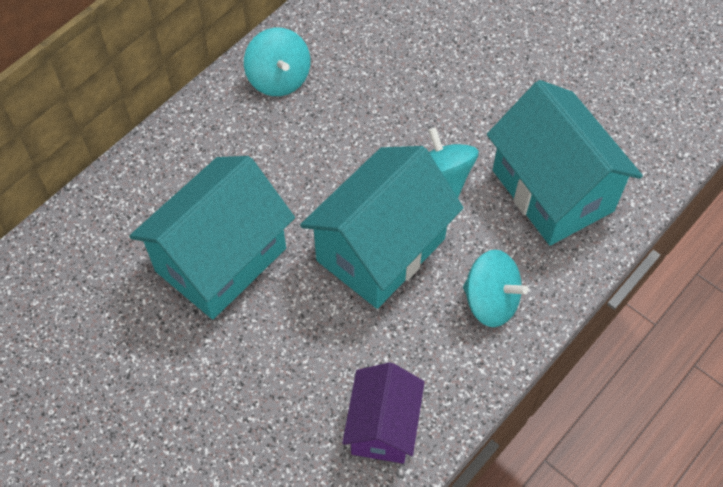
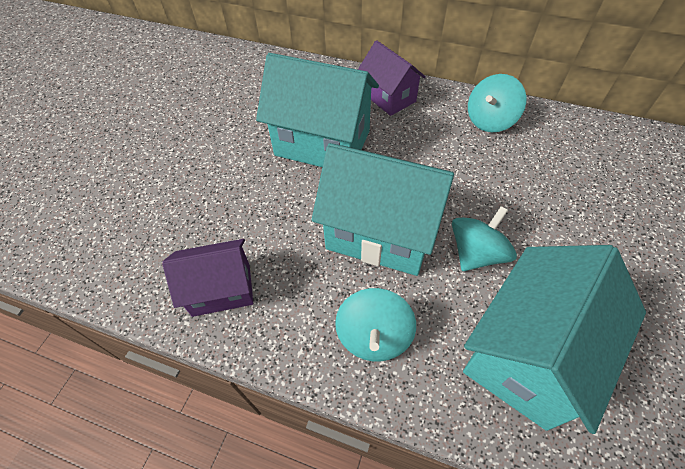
camera: 70 degrees right, 5 degrees down
(182, 159) = (389, 97): none -> purple house

